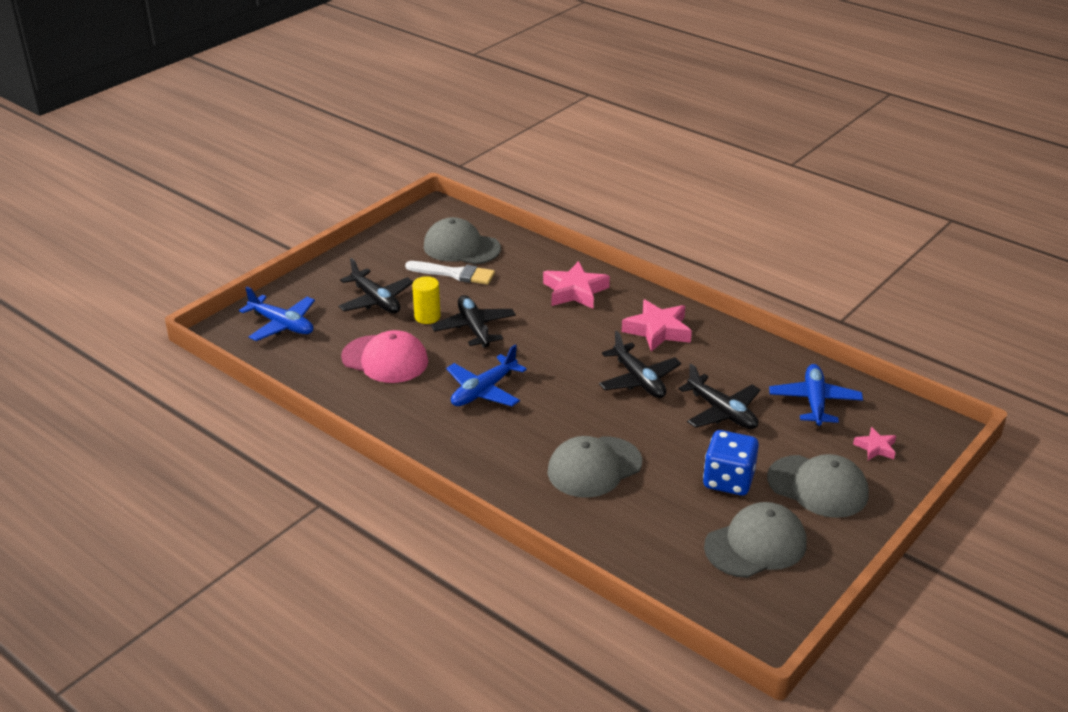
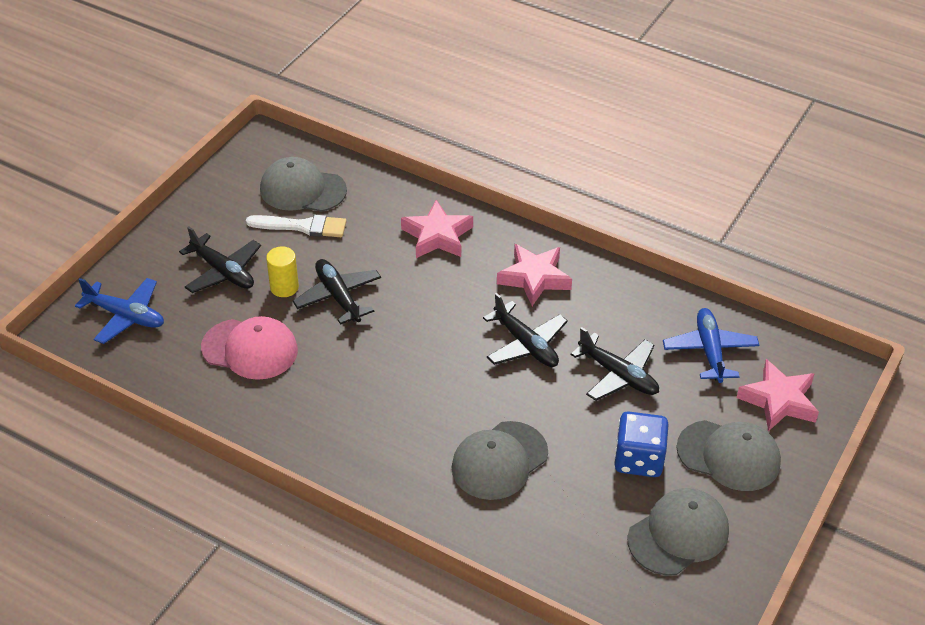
camera: 10 degrees left, 10 degrees up
(484, 391) = (365, 378): blue plane -> none
(875, 448) = (779, 400): pink star -> pink star, size x1.84

